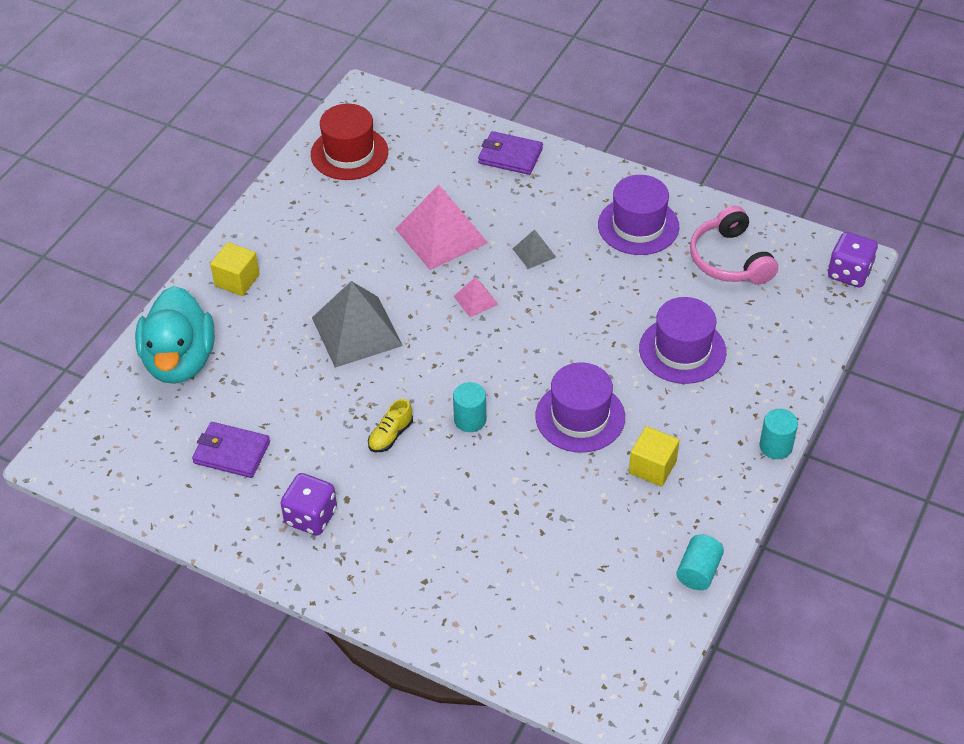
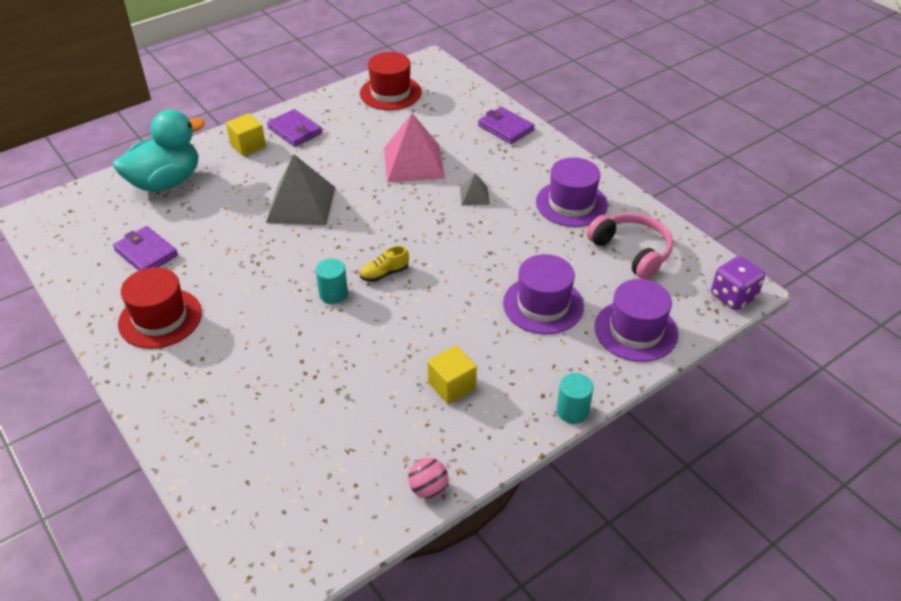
camera: 25 degrees right, 5 degrees down
(180, 361) = (166, 182): turquoise duck -> turquoise duck turned 150 degrees counterclockwise
(276, 242) = (295, 130): none -> purple wallet
(311, 517) = (160, 318): purple dice -> red hat
(390, 435) = (266, 283): yellow shoe -> yellow shoe (384, 273)
(475, 300) = (405, 213): pink pyramid -> none
(580, 417) = (421, 324): purple hat -> purple hat (636, 330)
(698, 571) = (428, 489): turquoise cylinder -> pink ball
(730, 259) = (632, 251): pink headphones -> pink headphones turned 135 degrees clockwise

